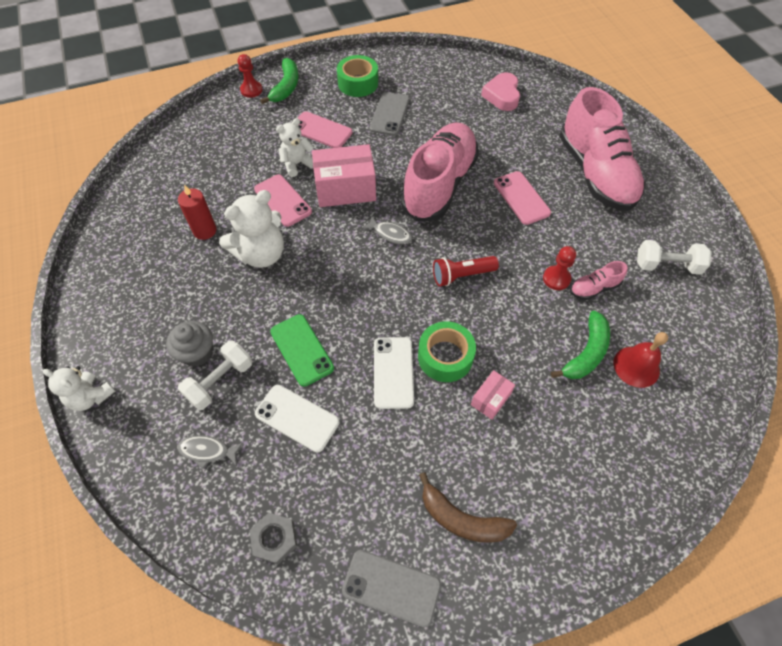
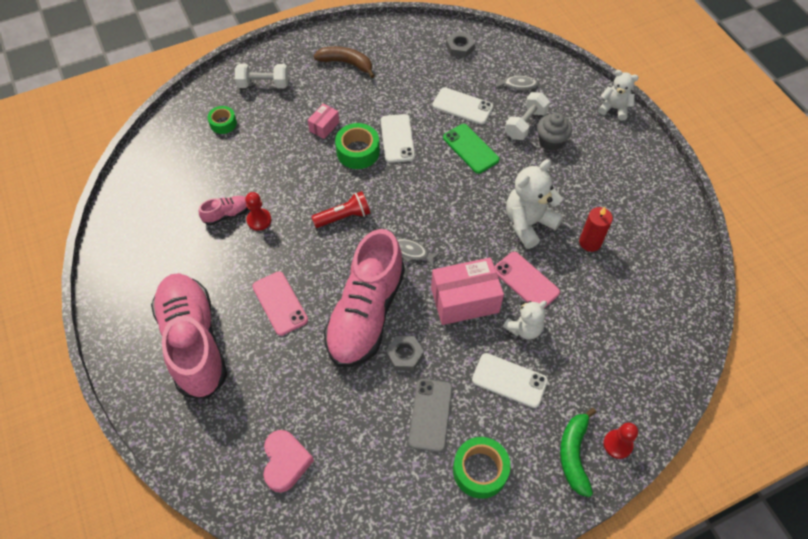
camera: 175 degrees right, 0 degrees up
(321, 130) = (509, 380): pink phone -> white phone
(391, 587) = (387, 33): grey phone -> none
(406, 152) = (404, 355): none -> grey nut
(586, 353) = (246, 162): green banana -> none
(631, 416) = (223, 123): none -> green tape
(636, 366) = (209, 155): red bell -> none
(666, 265) = (154, 240): white dumbbell -> white dumbbell (263, 84)

